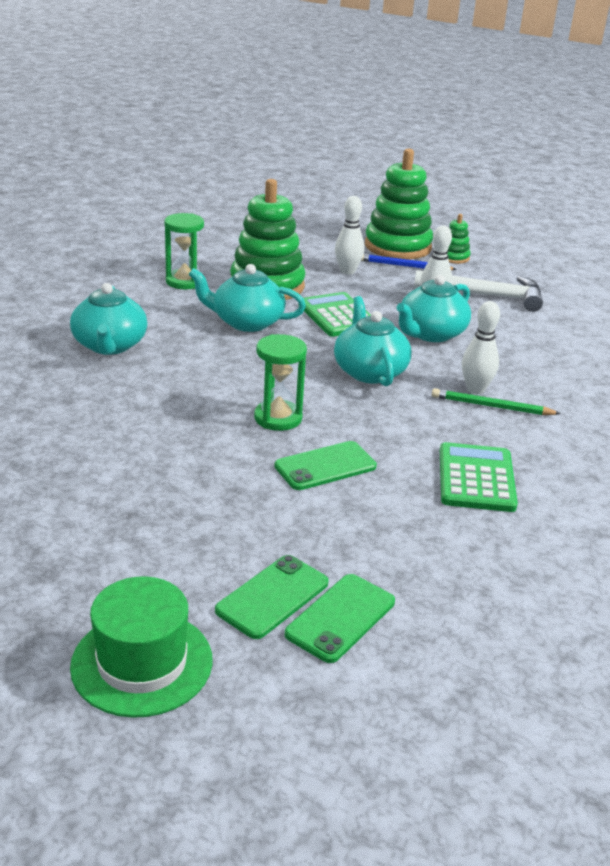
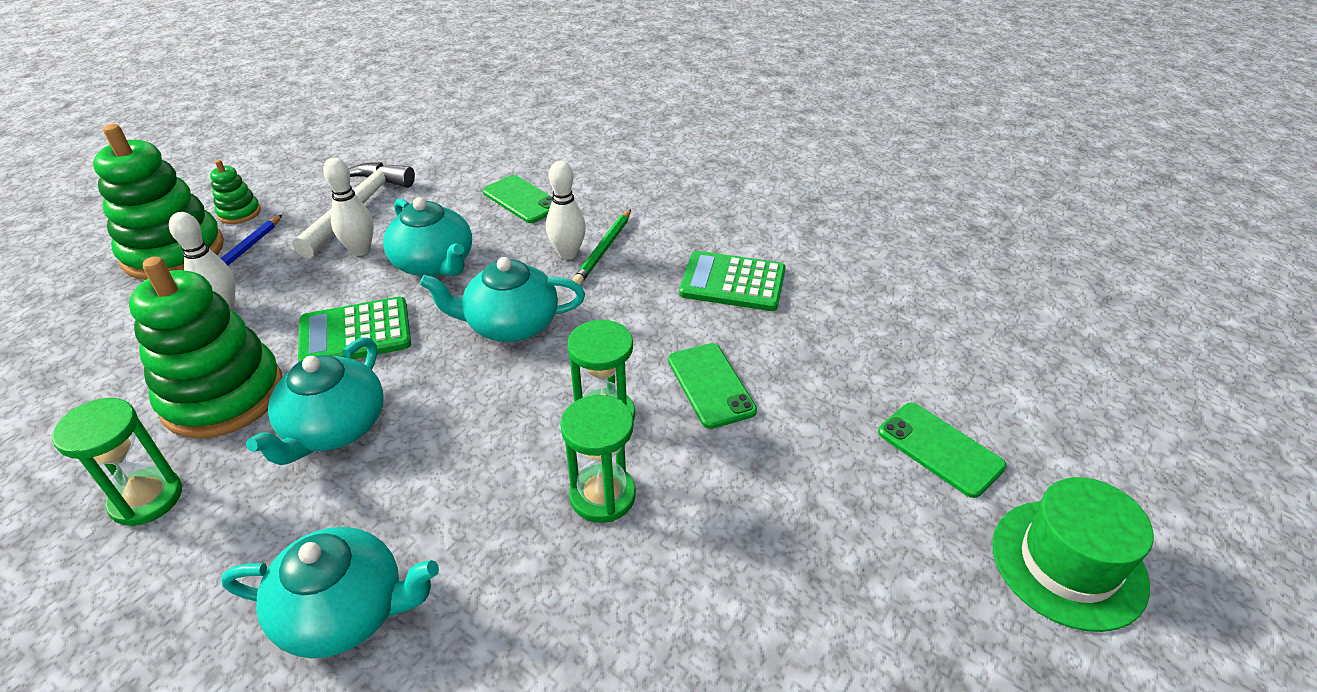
camera: 80 degrees left, 10 degrees up
(199, 421) = (602, 496): none -> green hourglass
(341, 618) = (958, 402): green phone -> green phone (522, 199)

